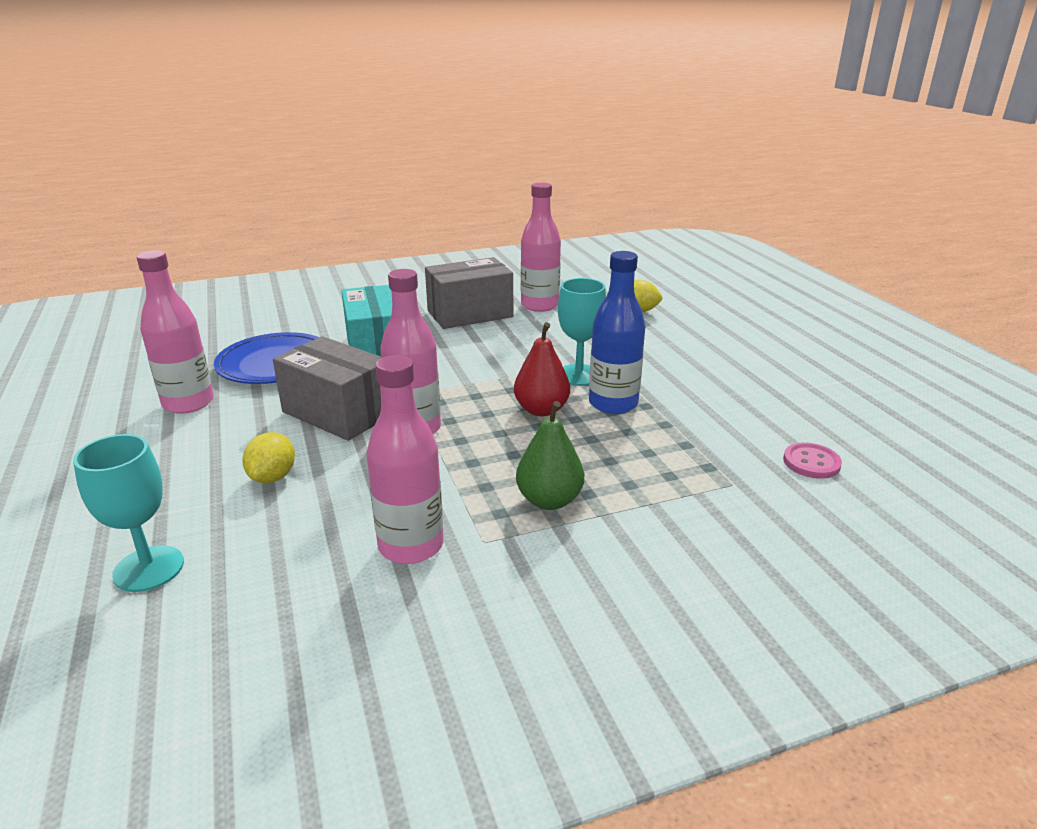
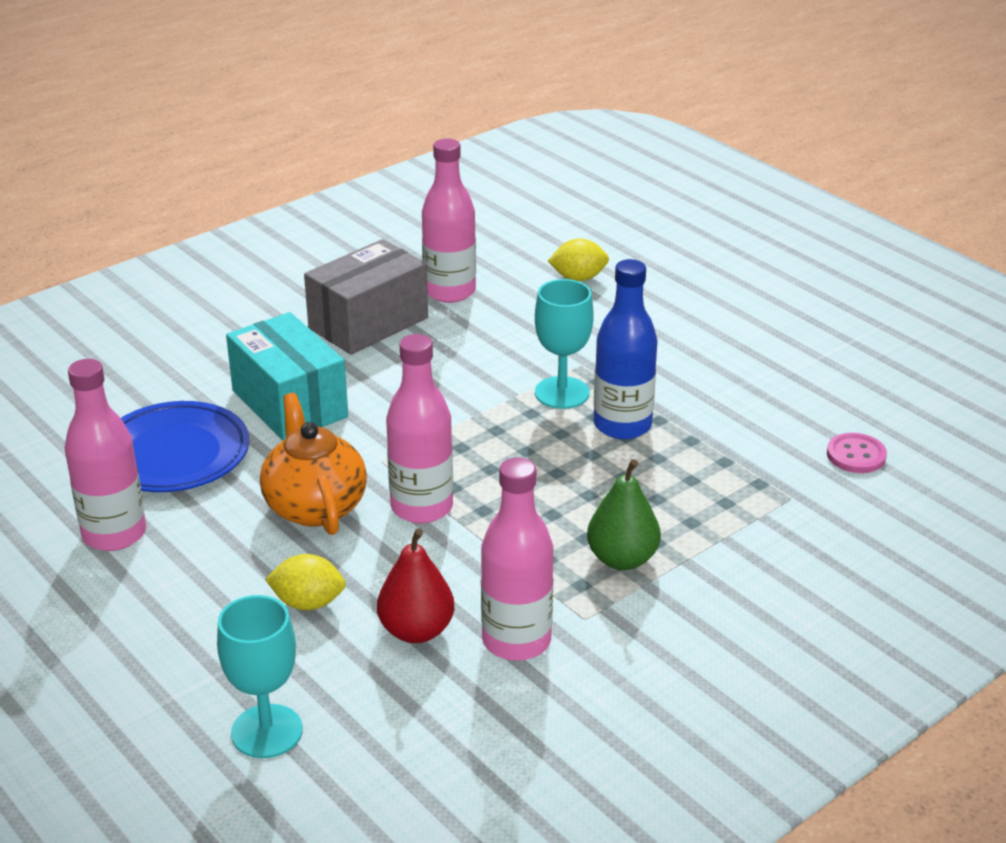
camera: 20 degrees left, 5 degrees up
(273, 477) = (308, 603): yellow lemon -> yellow lemon turned 75 degrees counterclockwise
(338, 413) = (315, 506): grey box -> orange teapot
(541, 410) = (548, 450): red pear -> red pear (416, 630)

